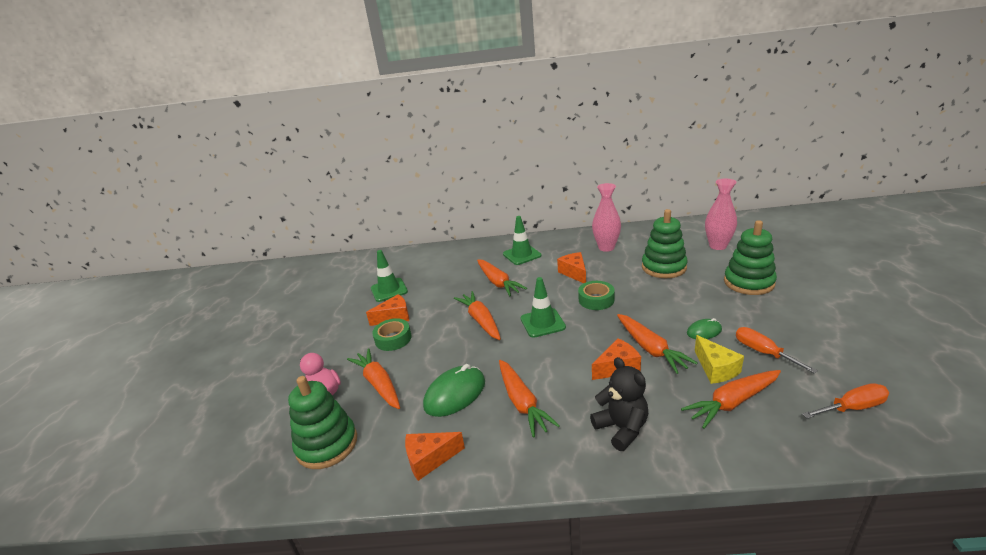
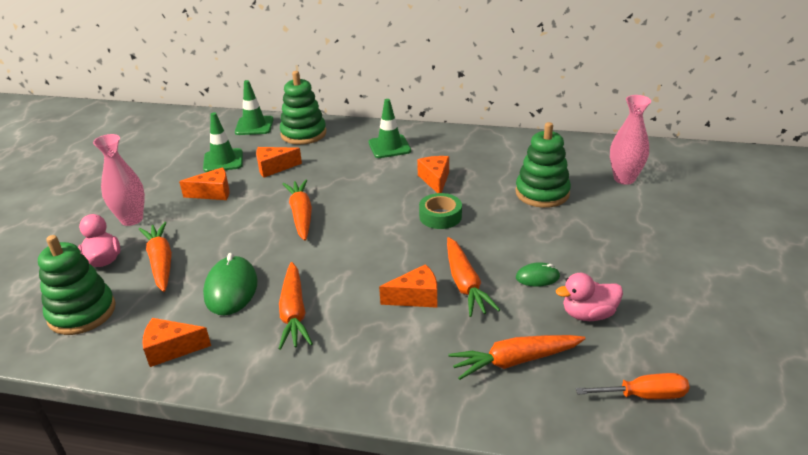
camera: 10 degrees right, 5 degrees up
(393, 339) = (200, 217): green tape -> none
(436, 288) = (274, 168): none -> orange cheese
(455, 394) = (231, 289): green mouse -> green mouse turned 60 degrees counterclockwise
(498, 283) = (344, 175): orange carrot -> none
(542, 323) = (365, 231): green traffic cone -> green traffic cone (254, 126)
(606, 247) = (491, 156): pink vase -> pink vase (132, 219)
(621, 428) = (379, 362): black teddy bear -> none
(716, 369) = (522, 321): yellow cheese -> none
(748, 282) = (629, 231): green stacking toy -> green stacking toy (303, 134)
(763, 352) = (588, 314): orange screwdriver -> pink duck

